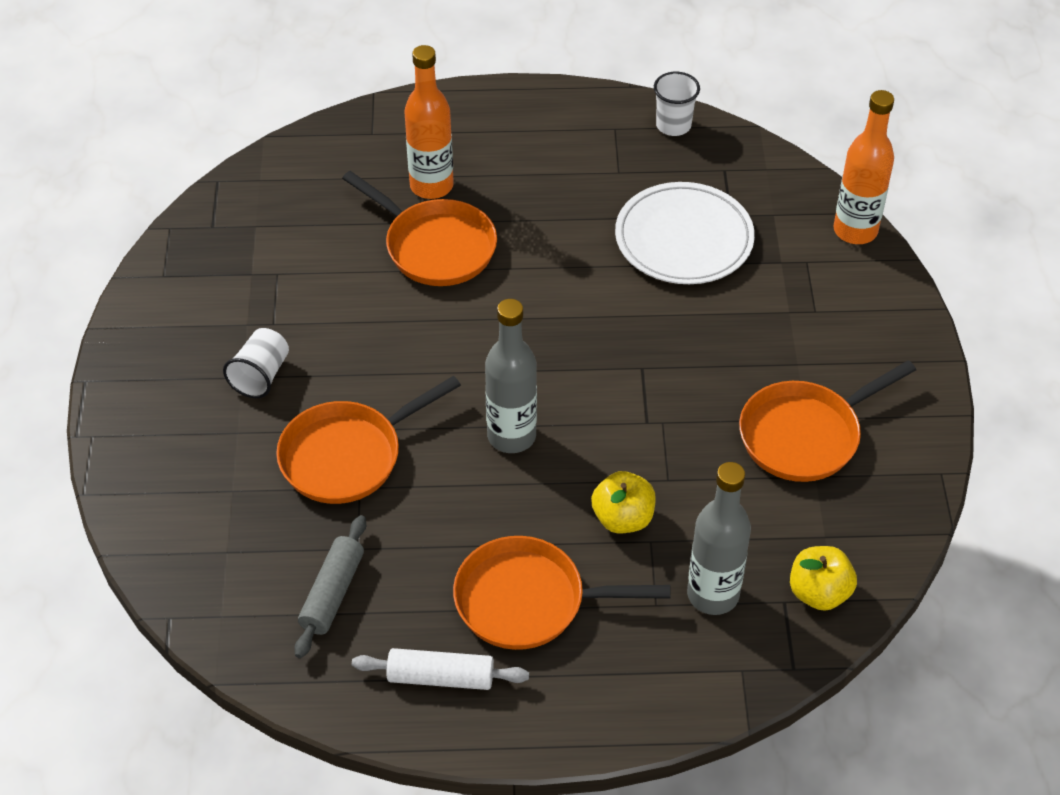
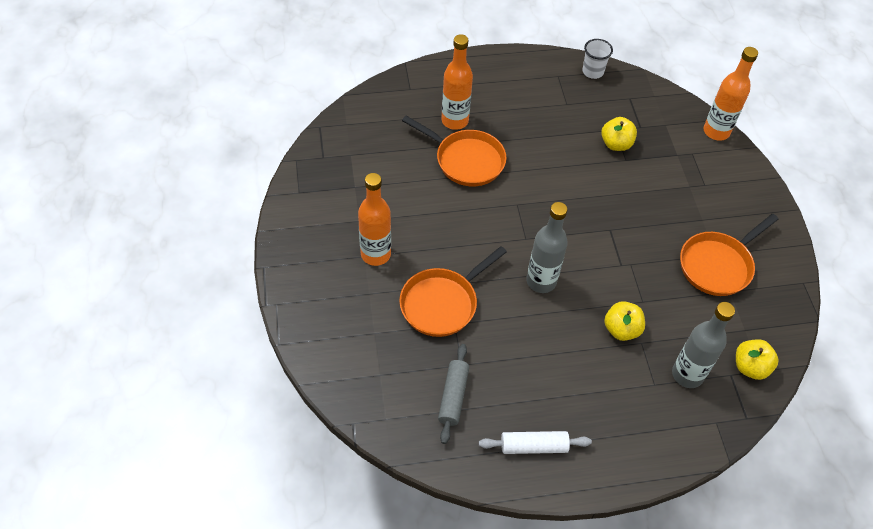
camera: 10 degrees left, 5 degrees up
(261, 375) = (375, 254): white cup -> orange bottle
(528, 601) = (576, 389): orange pan -> none
(684, 239) = (616, 144): white plate -> yellow apple

